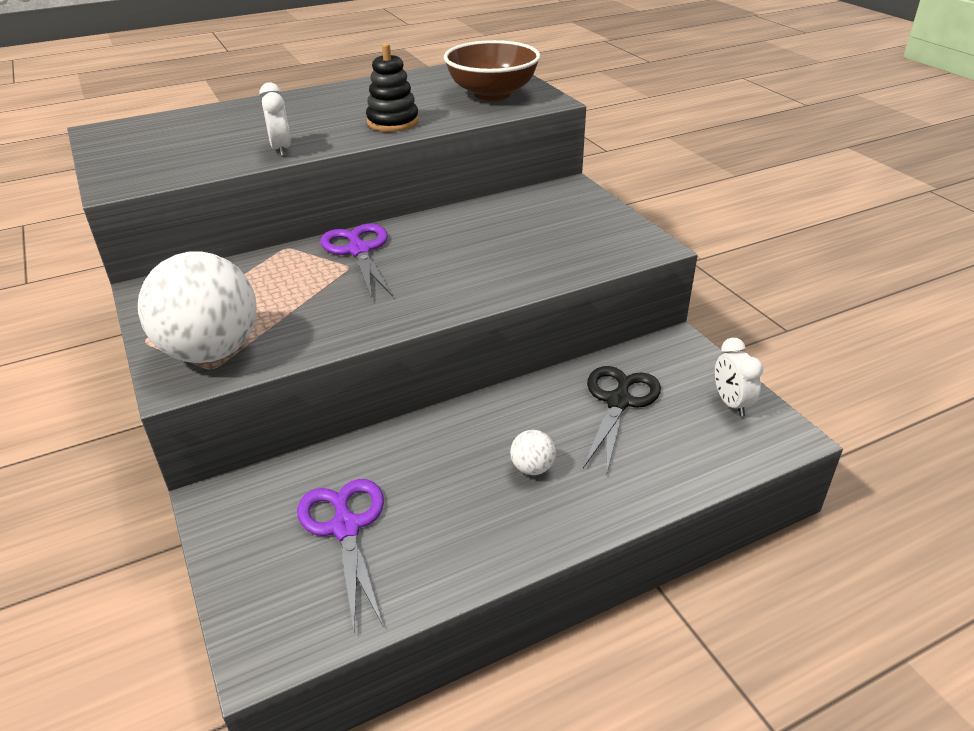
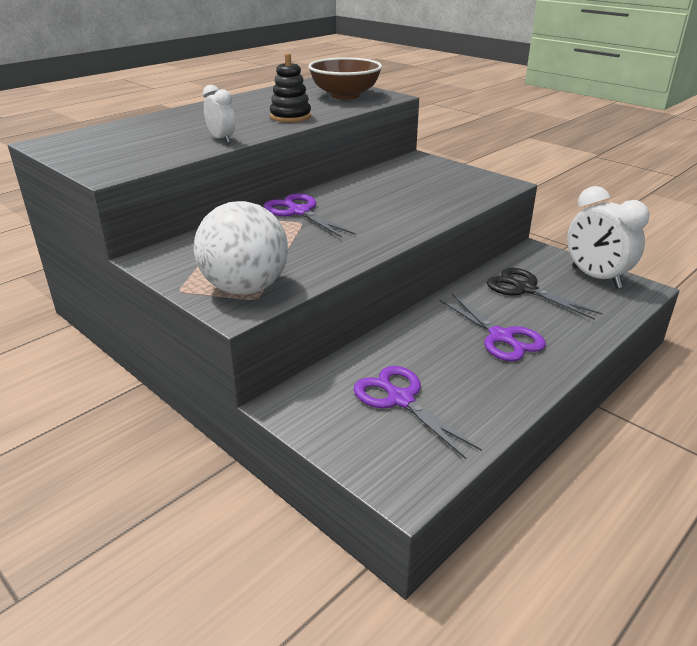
camera: 20 degrees left, 5 degrees down
(532, 468) = (501, 337): white ball -> purple scissors
(618, 402) = (525, 289): black scissors -> black scissors turned 45 degrees counterclockwise
(731, 403) = (595, 277): white clock -> white clock, size x1.83

